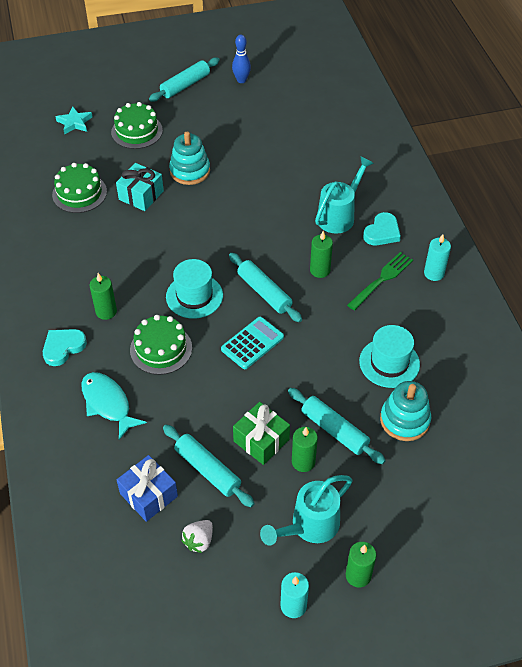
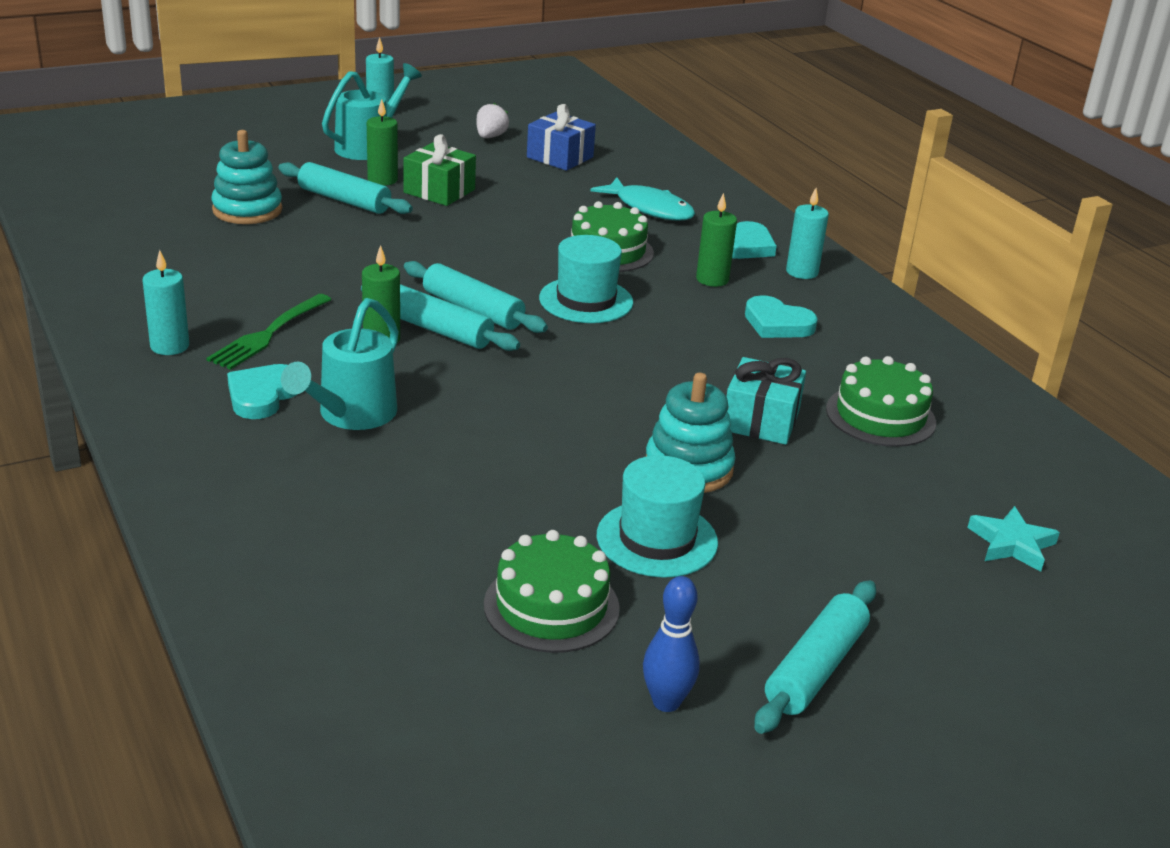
camera: 165 degrees right, 20 degrees down
(43, 315) = (802, 272): none -> turquoise candle
(90, 266) = (777, 324): none -> turquoise heart
(137, 131) = (856, 538): green cake -> green cake (551, 606)
(207, 470) = (499, 172): turquoise rolling pin -> turquoise rolling pin (438, 330)
(252, 343) = (475, 261): turquoise calculator -> none
(358, 575) = (312, 125): green candle -> none
(389, 363) = (264, 252): turquoise hat -> turquoise hat (657, 539)

